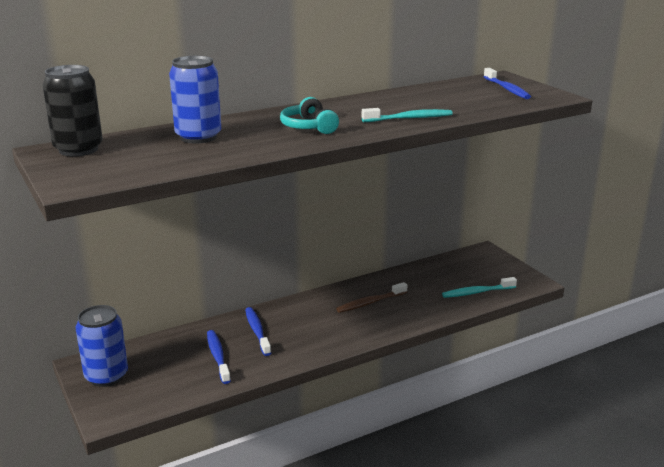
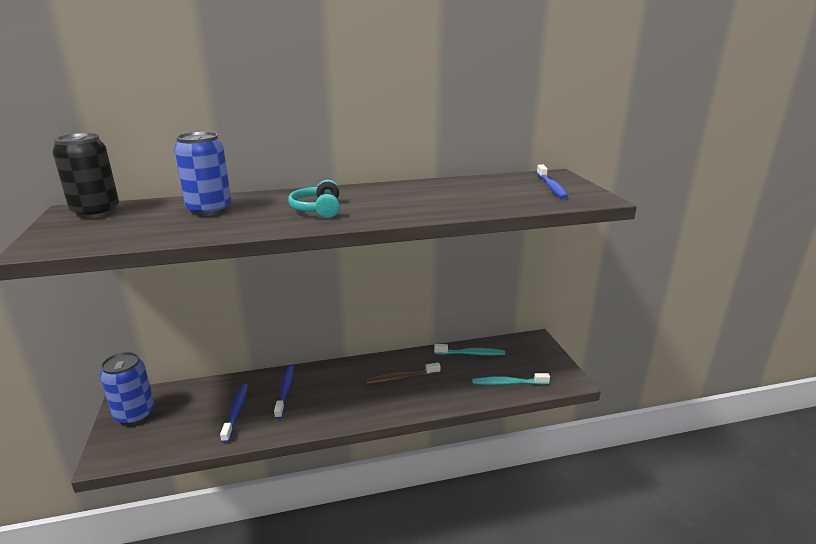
camera: 15 degrees right, 0 degrees up
(409, 118) = (424, 209): turquoise toothbrush -> turquoise toothbrush (471, 354)

